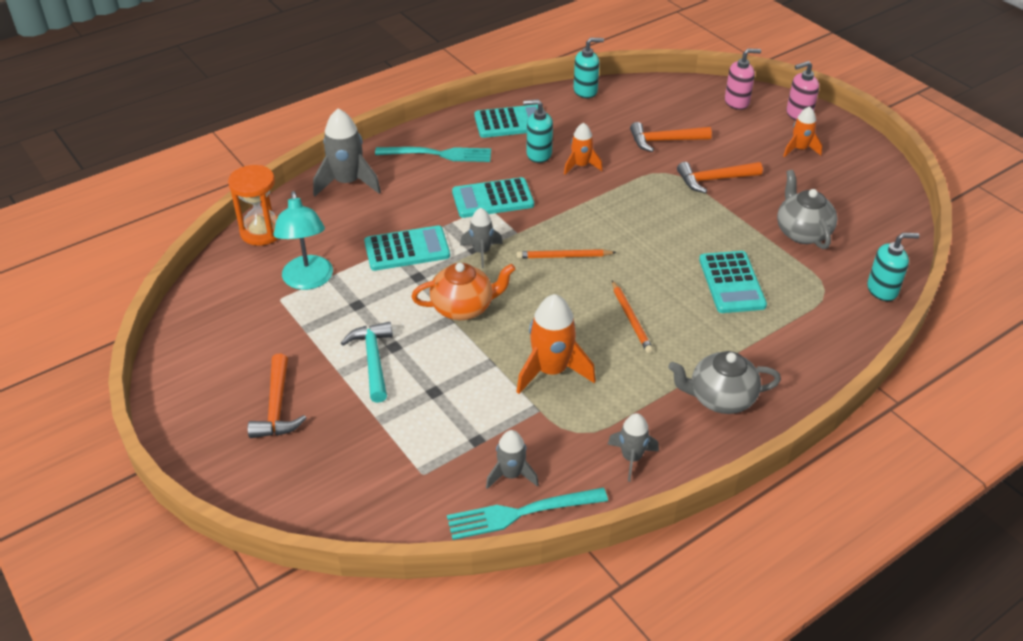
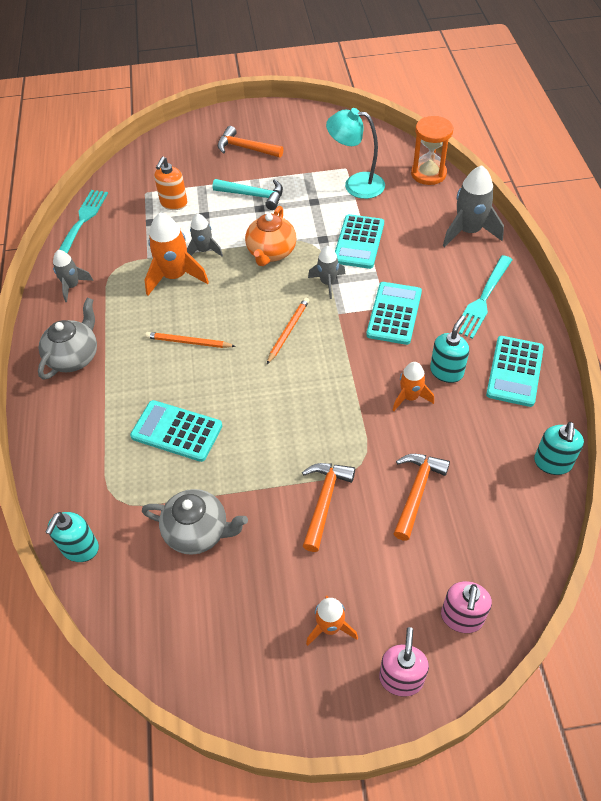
camera: 120 degrees right, 10 degrees up
(429, 431) = (173, 203): none -> orange soap dispenser
(511, 475) = (111, 227): grey rocket -> grey rocket (204, 250)

